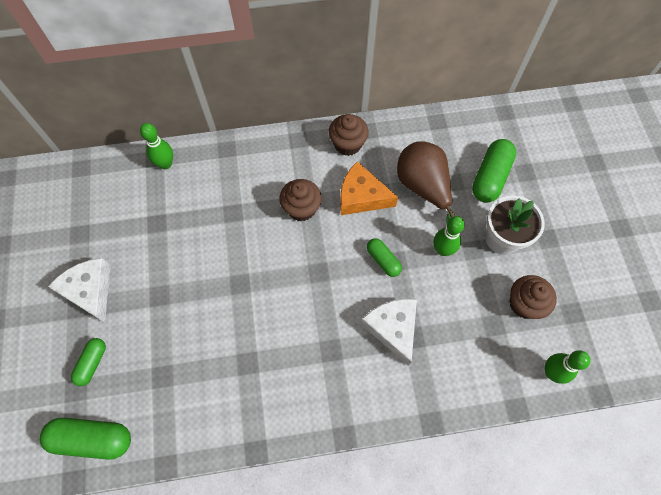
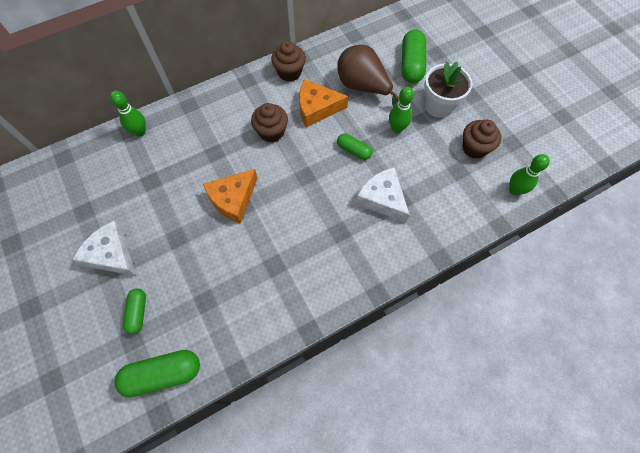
camera: 20 degrees left, 0 degrees up
(232, 272) = (233, 199): none -> orange cheese

